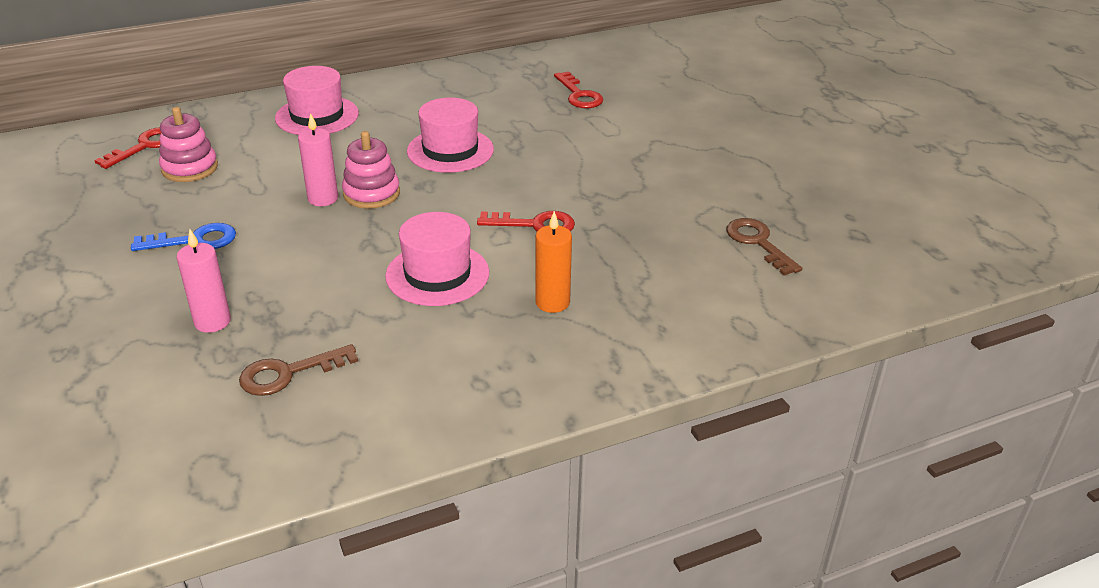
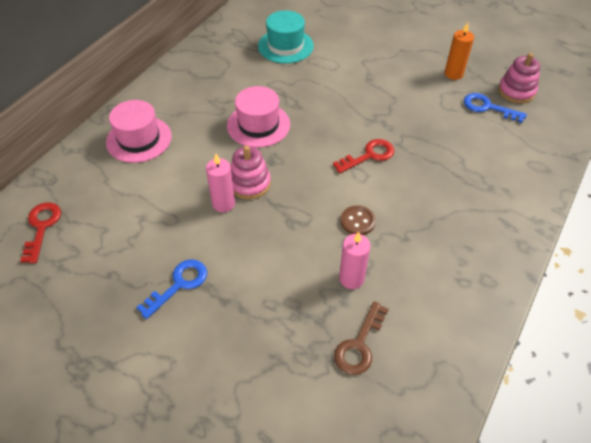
camera: 35 degrees left, 15 degrees up
(190, 168) = (101, 228): pink stacking toy -> pink stacking toy (516, 91)
(212, 322) = (269, 338): pink candle -> pink candle (351, 278)
(437, 274) = (357, 221): pink hat -> brown button
(552, 302) = (438, 205): orange candle -> orange candle (453, 74)
(579, 95) = (285, 46): red key -> turquoise hat
(758, 243) = (487, 107): brown key -> blue key

